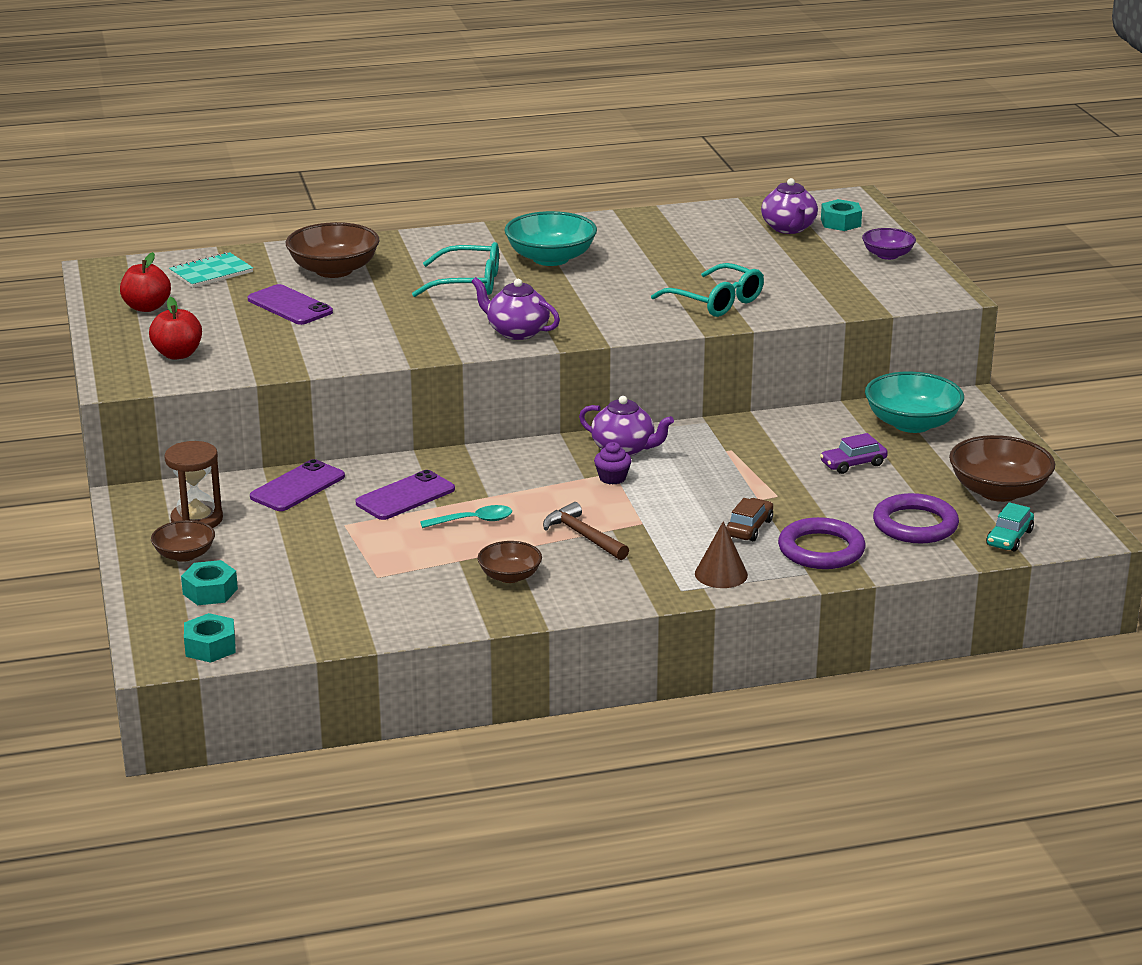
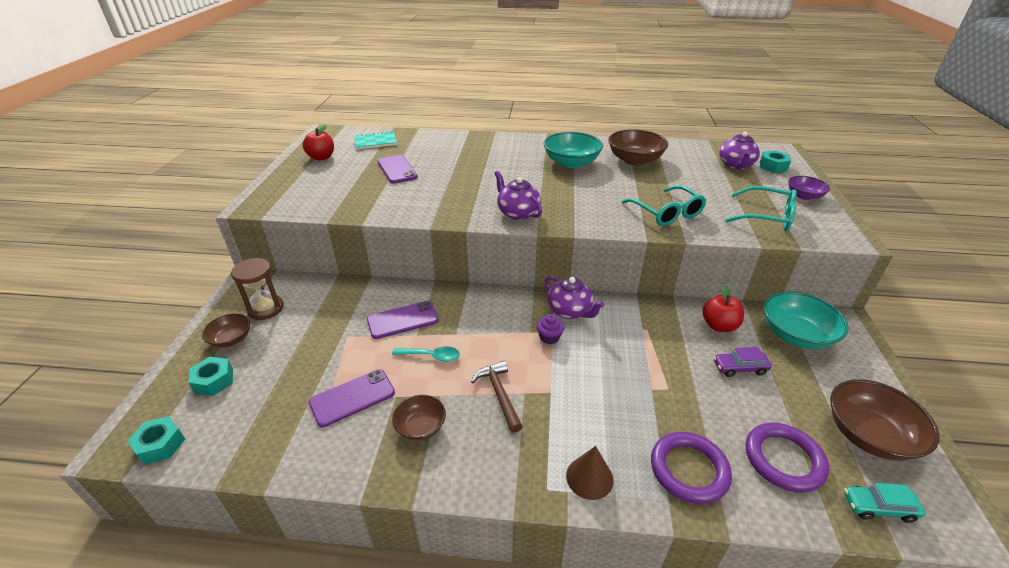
camera: 20 degrees right, 10 degrees up
(178, 354) = (305, 192): red apple -> red apple (719, 326)
(297, 487) = (345, 295): purple phone -> purple phone (352, 398)
(334, 270) = (441, 150): brown bowl -> brown bowl (634, 160)
(467, 283) = (510, 171): turquoise glasses -> turquoise glasses (766, 216)
(749, 528) = (633, 422): brown car -> none
(1009, 538) = (878, 507): turquoise car -> turquoise car turned 45 degrees clockwise

